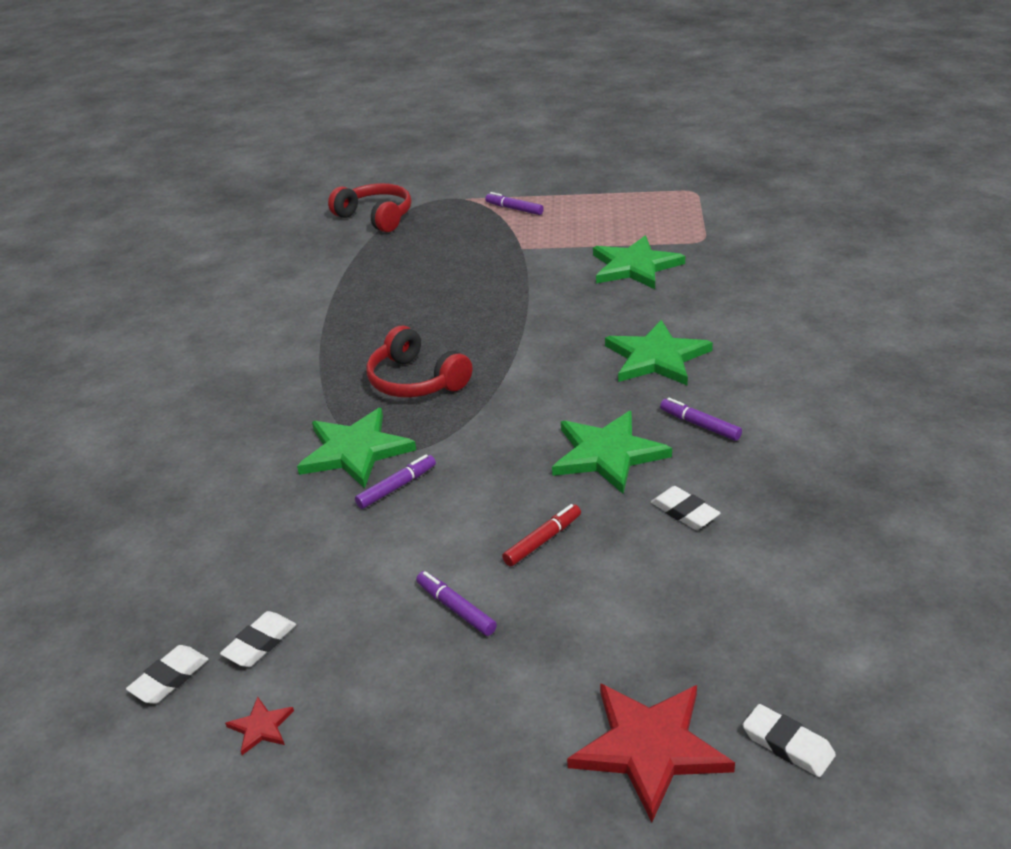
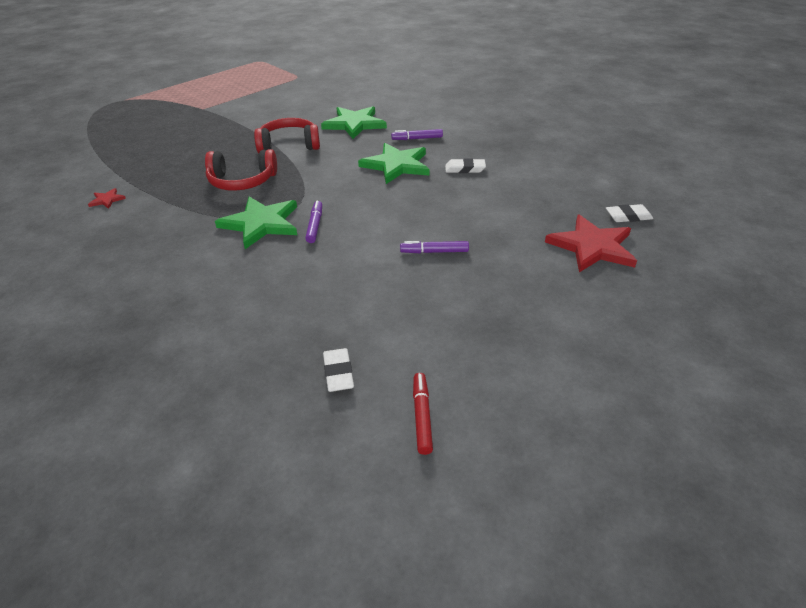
camera: 50 degrees left, 5 degrees up
(260, 643) = (362, 325): white eraser -> none
(261, 727) = (429, 354): red star -> red star (107, 200)
(376, 217) = (73, 125): red headphones -> red headphones (289, 145)
(514, 209) = (166, 95): purple marker -> none
(542, 540) = (426, 208): red marker -> red marker (422, 416)
(634, 266) = (281, 96): green star -> none

